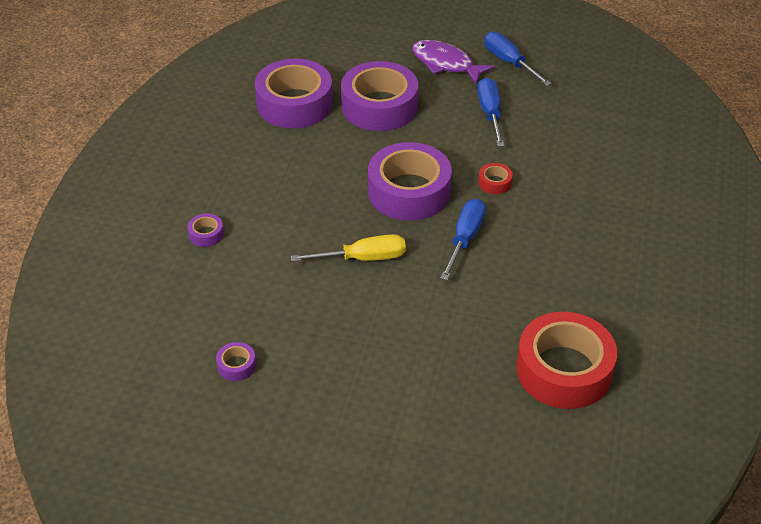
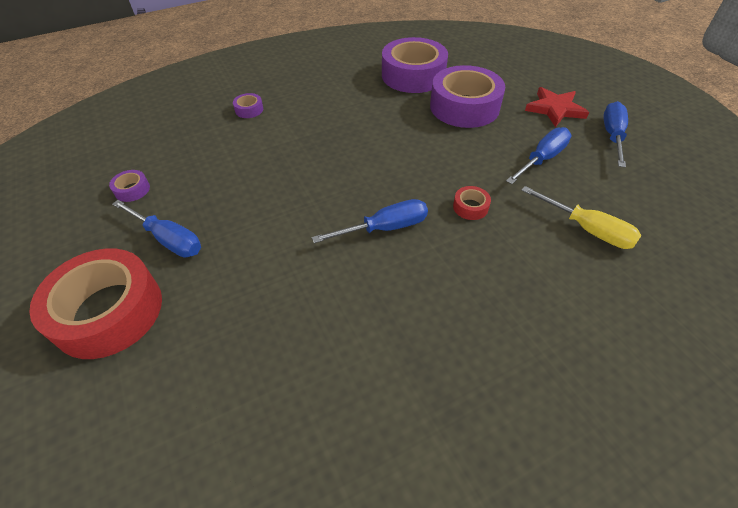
camera: 50 degrees right, 5 degrees up
(335, 367) = (168, 239): none -> blue screwdriver
(363, 258) = (300, 187): yellow screwdriver -> yellow screwdriver (587, 229)
(409, 192) = (398, 168): purple tape -> none
(445, 64) = (555, 109): purple fish -> red star
(564, 370) = (287, 404): red tape -> red tape (108, 311)

